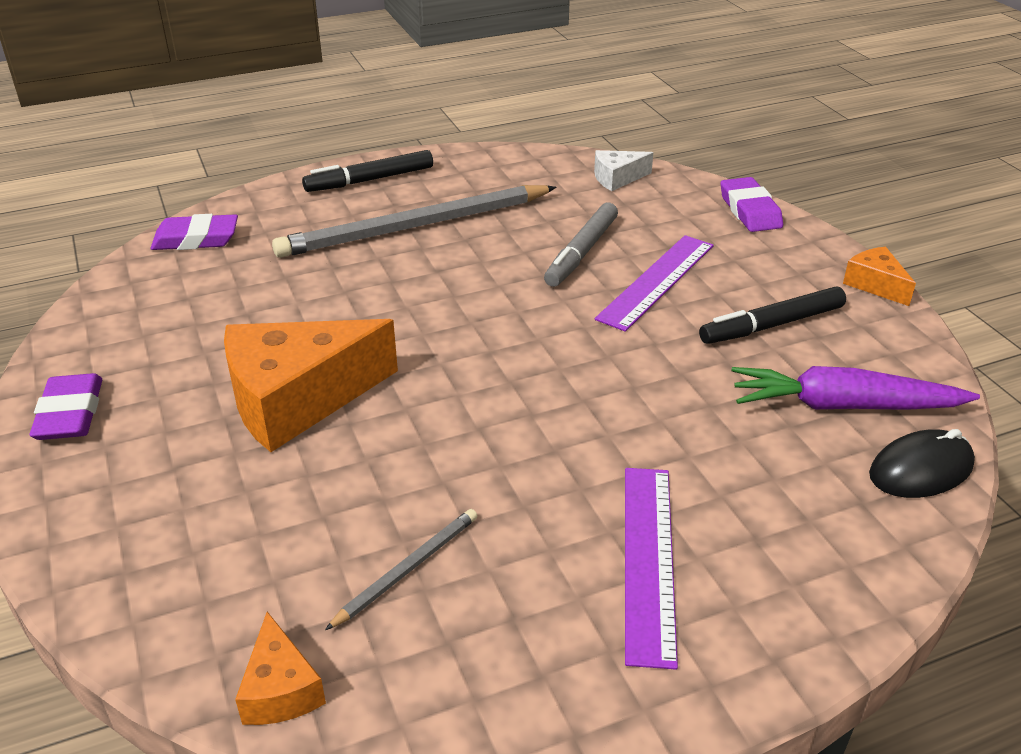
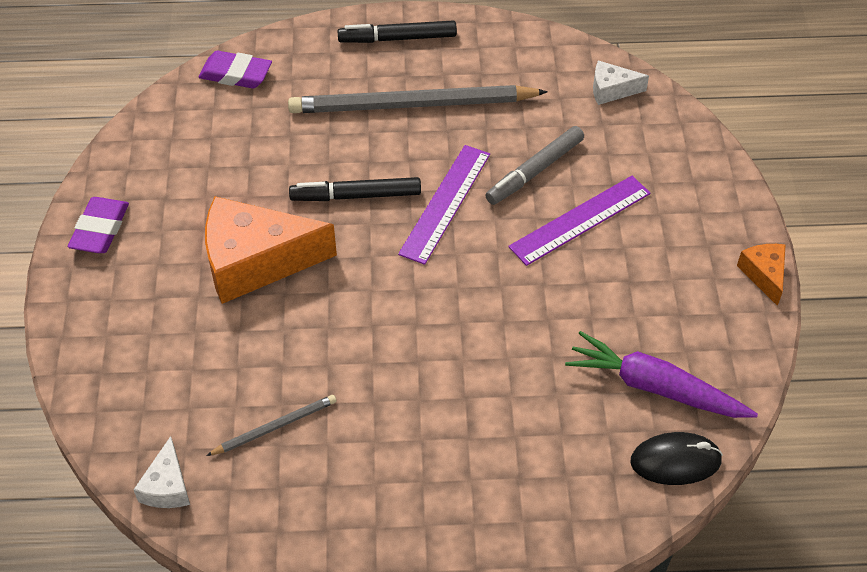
camera: 20 degrees right, 15 degrees up
(280, 689) = (167, 486): orange cheese -> white cheese
(648, 560) = (435, 470): purple ruler -> purple ruler (445, 203)
(750, 210) = (708, 160): purple eraser -> none
(772, 325) = (648, 293): black marker -> black marker (356, 196)

